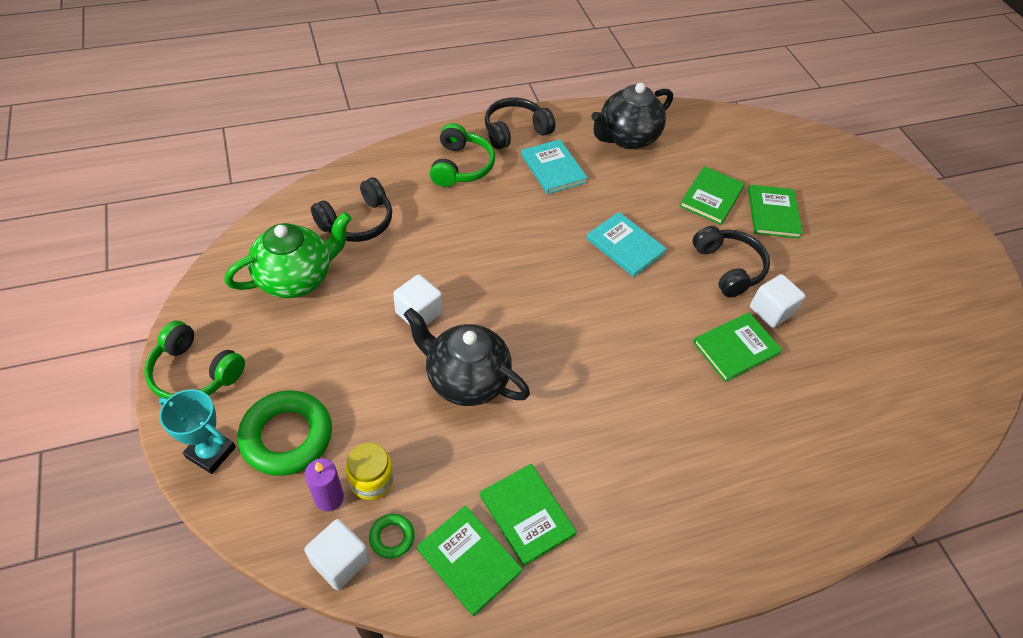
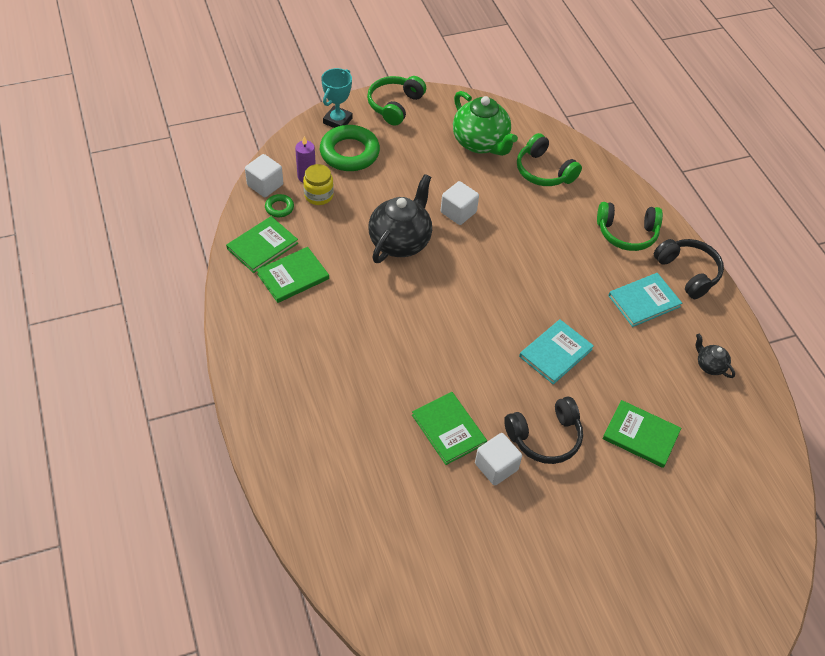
camera: 90 degrees right, 0 degrees up
(357, 222) = (544, 171): black headphones -> green headphones
(626, 138) = (710, 365): black teapot -> black teapot, size x0.47
(773, 213) = (631, 492): green book -> none

